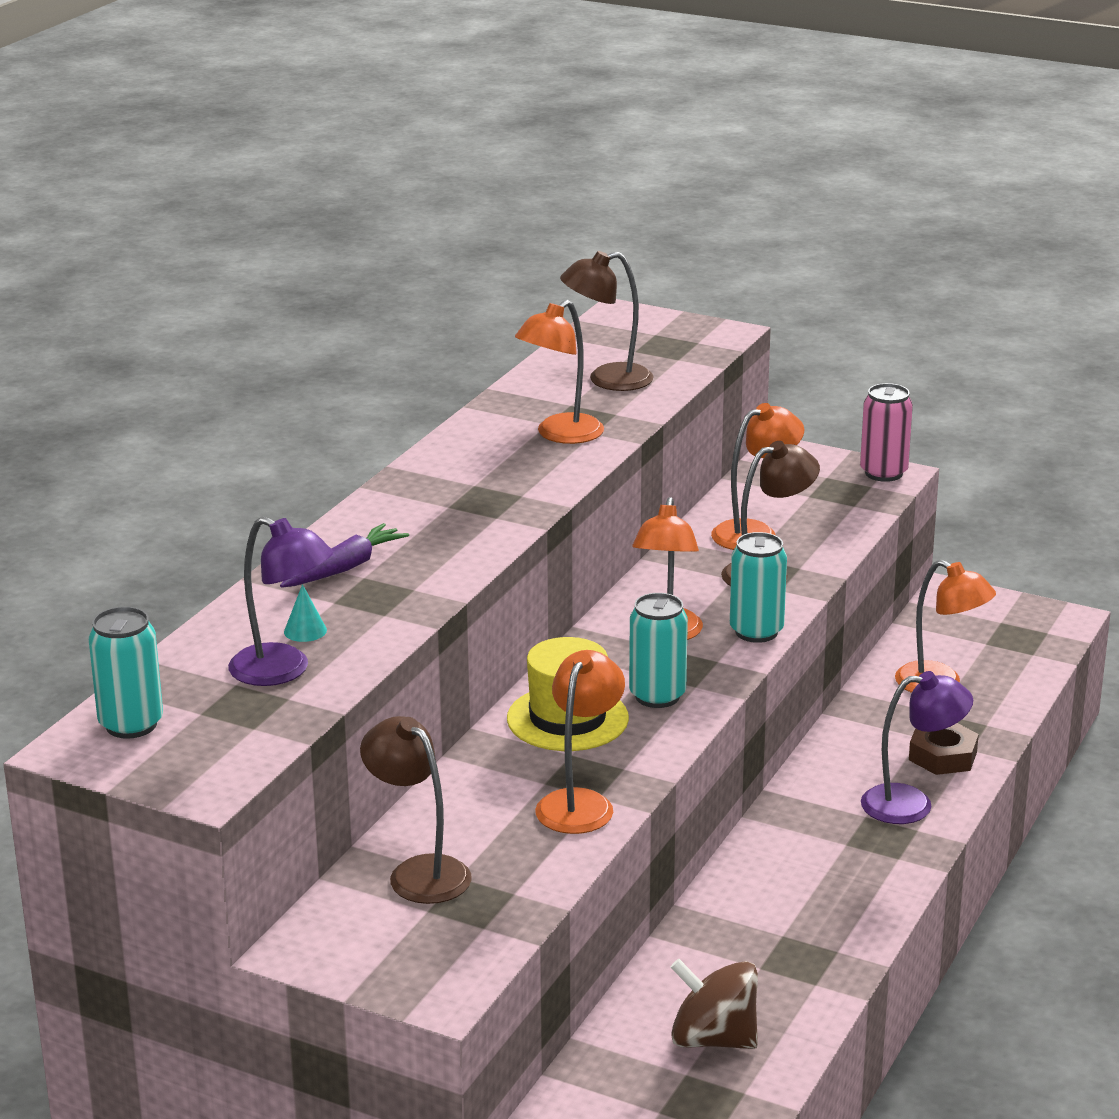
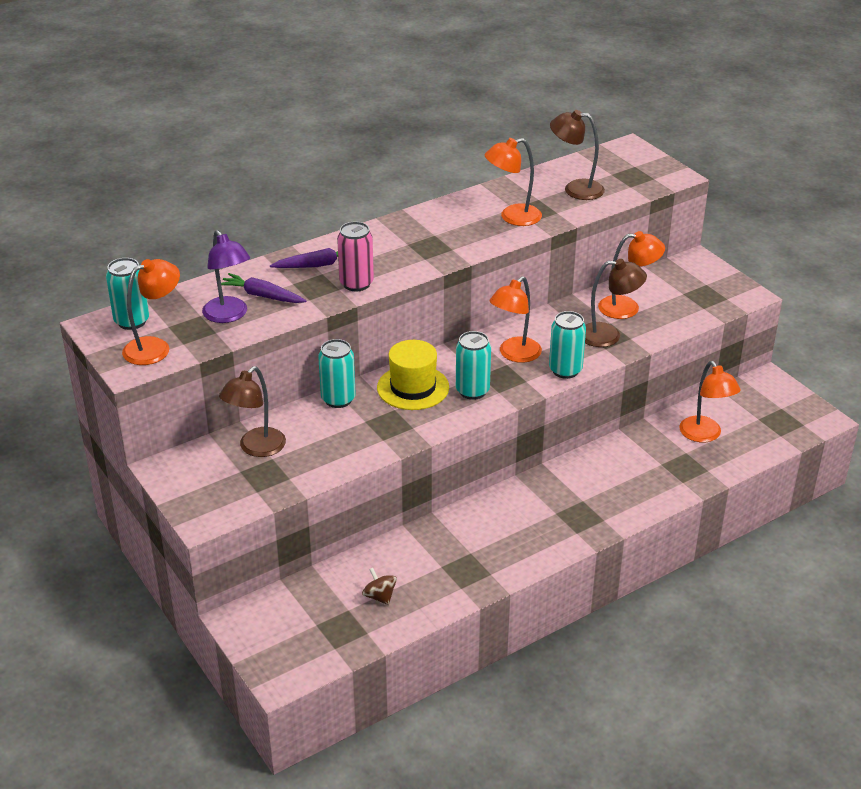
camera: 30 degrees right, 10 degrees up
(305, 631) = (262, 296): turquoise cone -> purple carrot
(419, 872) = (256, 448): brown lamp -> brown lamp turned 135 degrees counterclockwise
(473, 768) = (338, 399): none -> turquoise can
(580, 803) = (371, 439): orange lamp -> orange lamp (155, 347)
(713, 1039) = (379, 596): brown spinning top -> brown spinning top, size x0.58
(883, 473) = (743, 292): pink can -> pink can (356, 284)
(911, 804) = (615, 503): purple lamp -> none
(942, 756) = (662, 480): brown nut -> none

